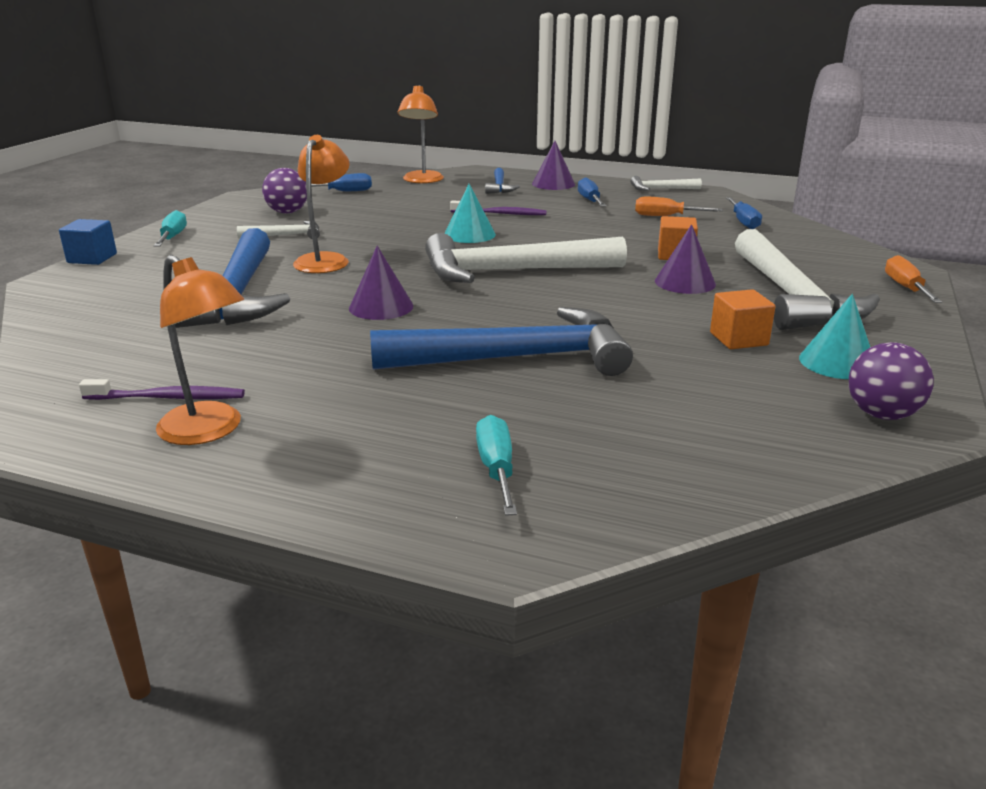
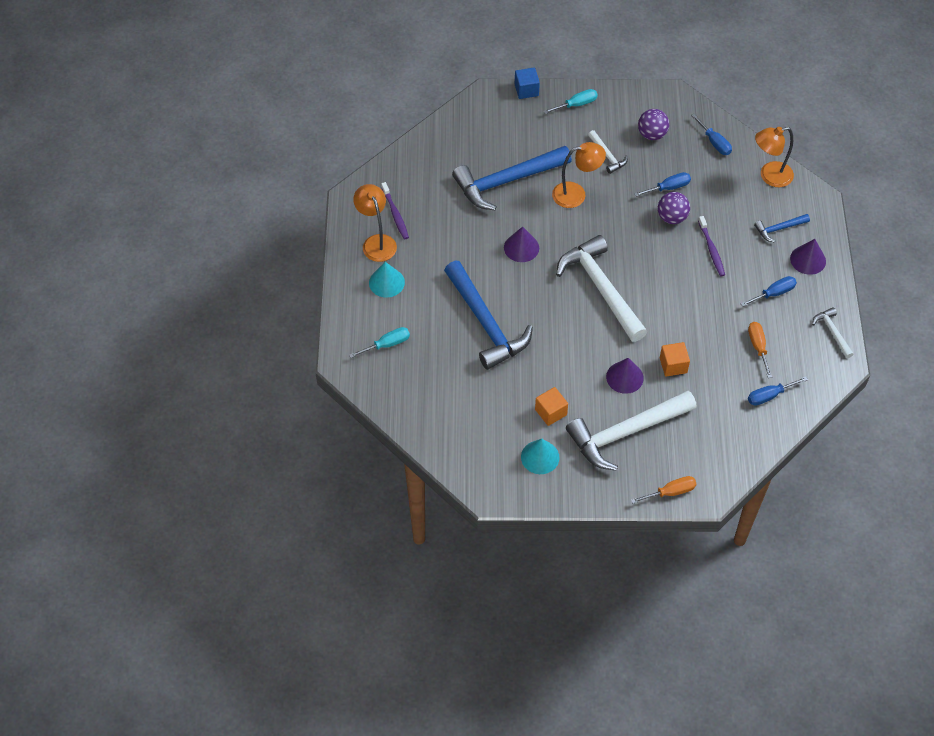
camera: 70 degrees right, 30 degrees up
(209, 431) = (376, 242): orange lamp -> orange lamp turned 135 degrees clockwise
(381, 217) = (668, 188): none -> blue screwdriver
(469, 234) = (658, 247): turquoise cone -> turquoise cone (386, 282)
(881, 414) = (488, 474): purple ball -> purple ball (672, 217)

